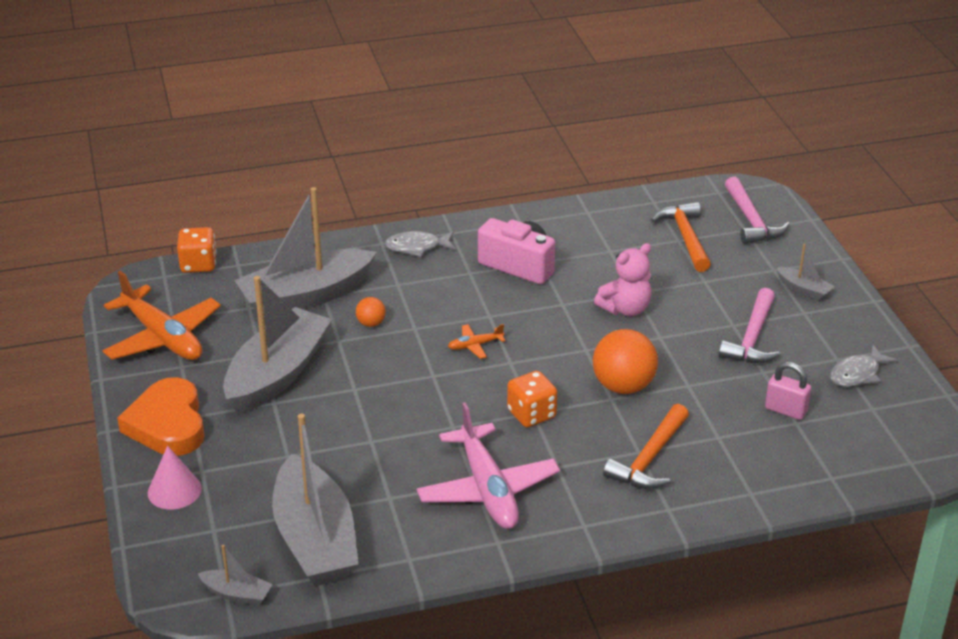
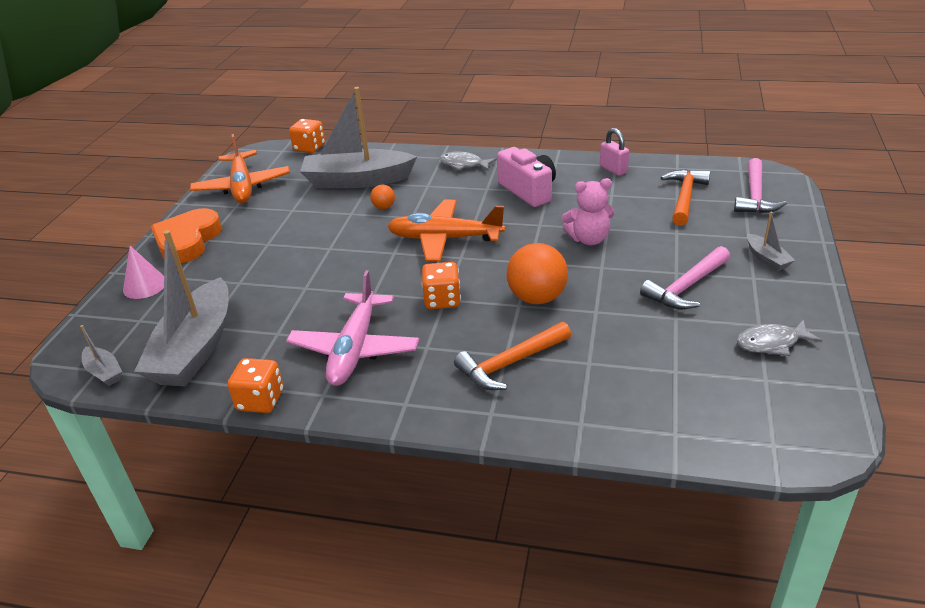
camera: 30 degrees right, 0 degrees up
(277, 374) = (288, 226): grey boat -> none
(440, 567) = (260, 400): none -> orange dice
(475, 345) = (444, 239): orange plane -> orange plane, size x2.32
(785, 410) = (673, 356): pink padlock -> pink padlock (613, 169)

